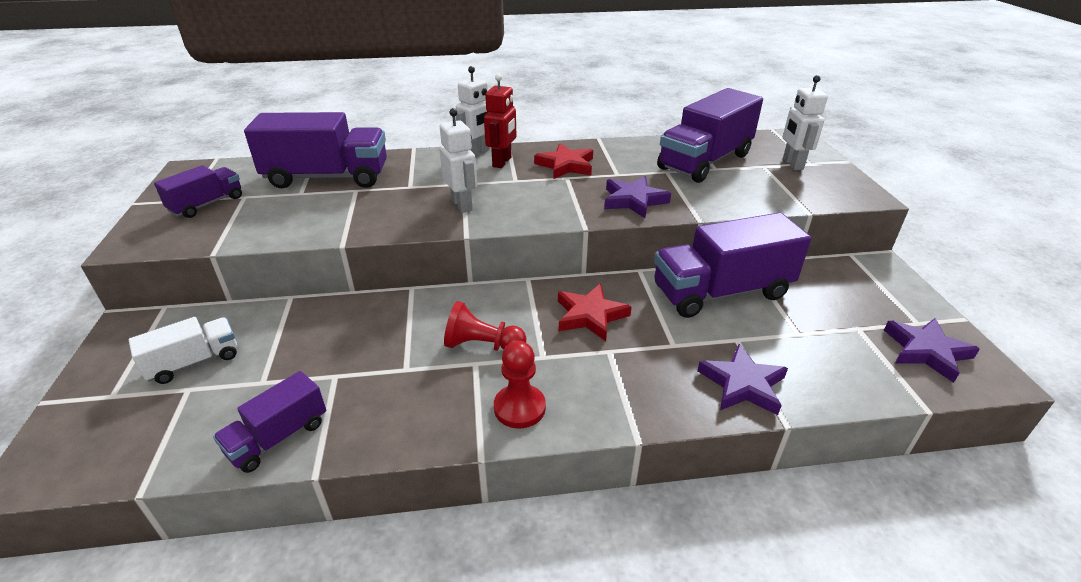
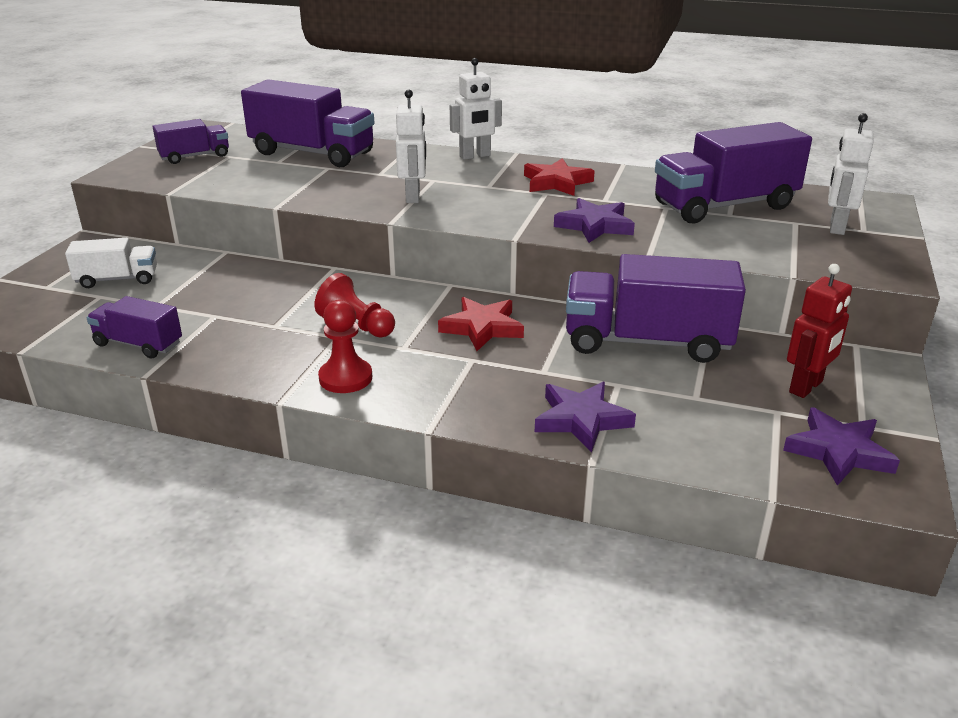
camera: 25 degrees right, 5 degrees down
(278, 437) = (138, 344): purple truck -> purple truck turned 45 degrees clockwise
(502, 162) = (492, 168): red robot -> red robot (806, 387)

